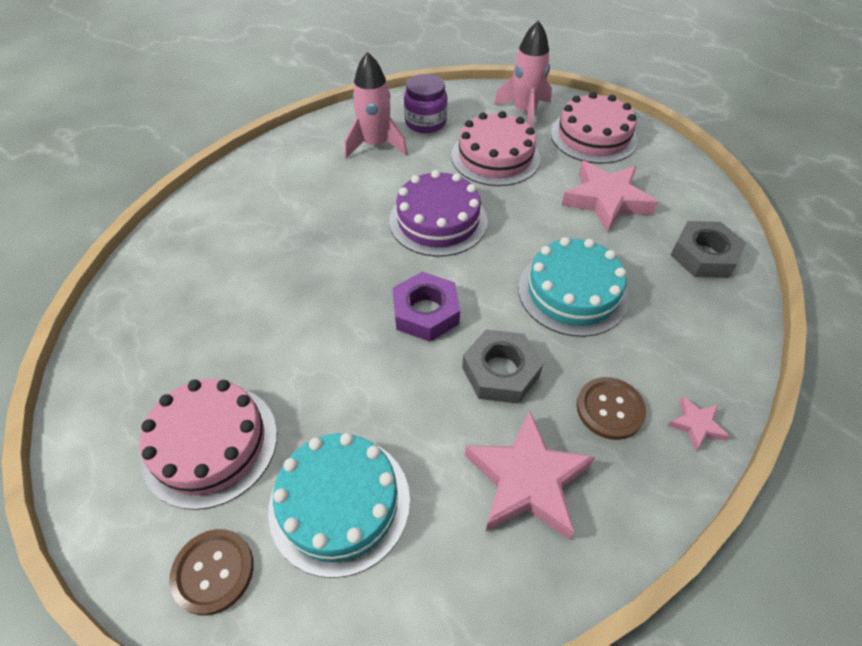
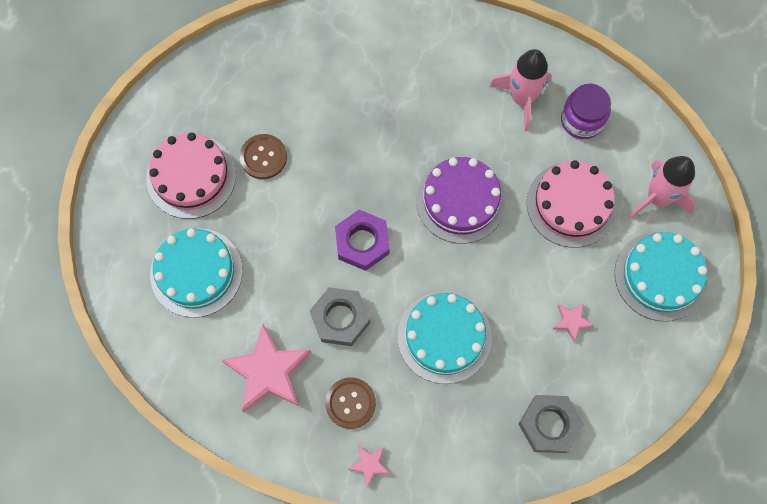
camera: 60 degrees right, 20 degrees up
(213, 572) = (126, 232): brown button -> brown button (263, 157)
(593, 136) = (660, 276): pink cake -> turquoise cake
(606, 200) = (571, 321): pink star -> pink star, size x0.46

